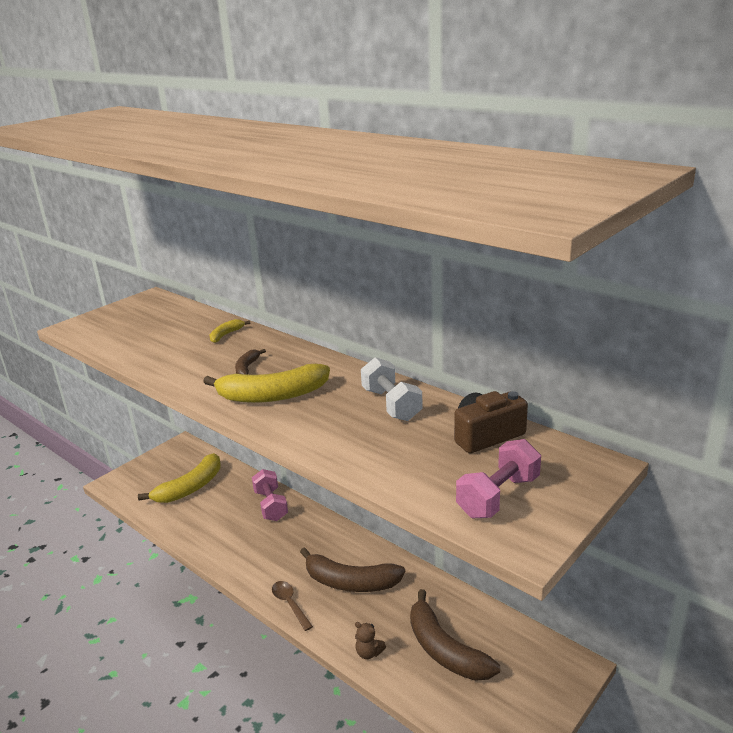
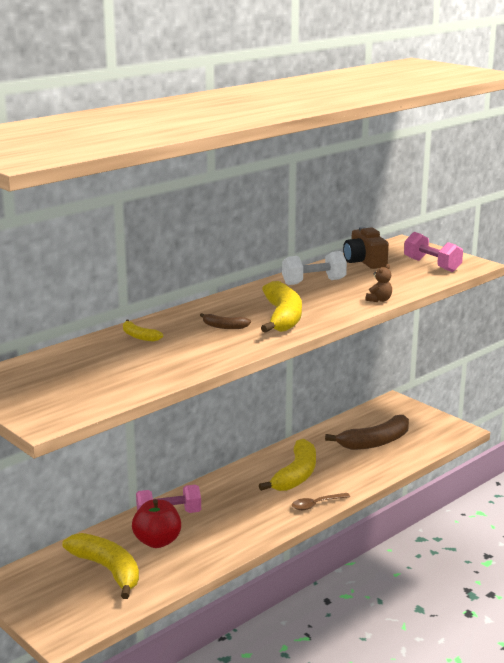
camera: 85 degrees left, 5 degrees down
(228, 506) = (157, 541): none -> red apple
(350, 582) = (296, 475): brown banana -> yellow banana
(369, 652) = (375, 471): brown teddy bear -> brown teddy bear (379, 300)

